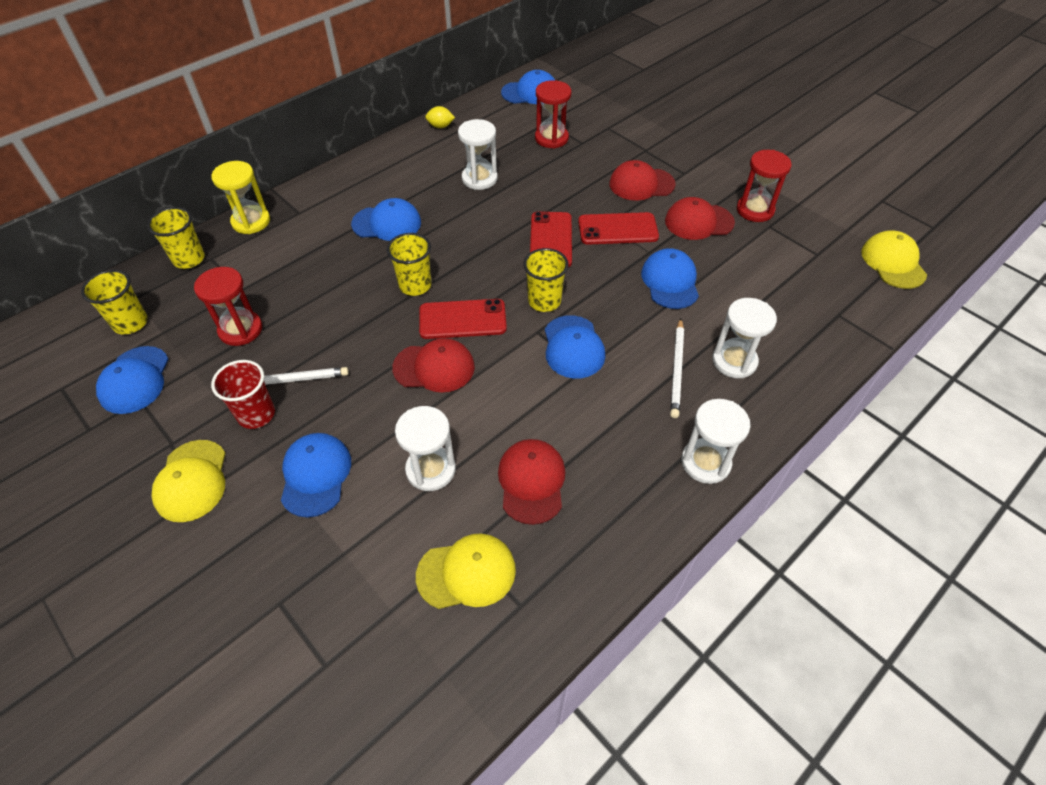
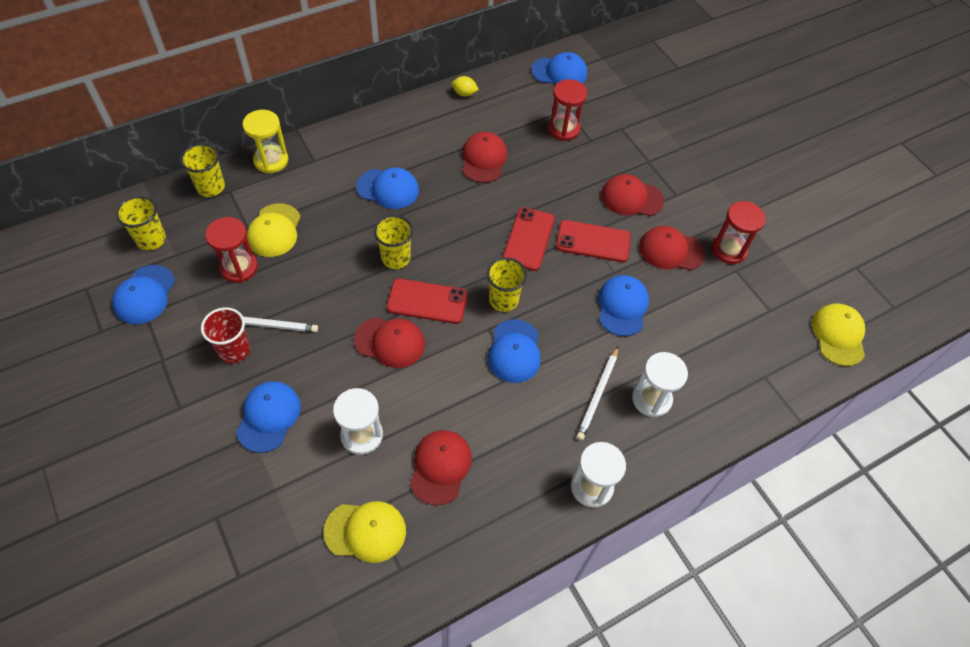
camera: 10 degrees right, 5 degrees up
(192, 481) = (171, 397): yellow cap -> yellow cap (274, 230)
(479, 179) = (483, 159): white hourglass -> red cap

